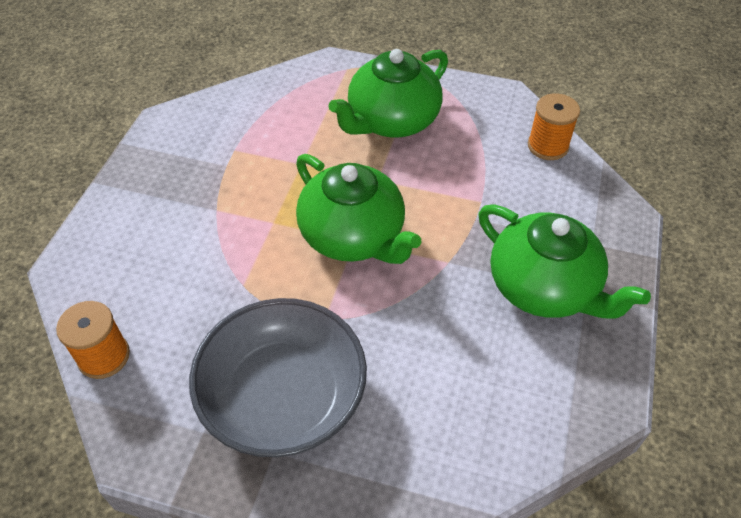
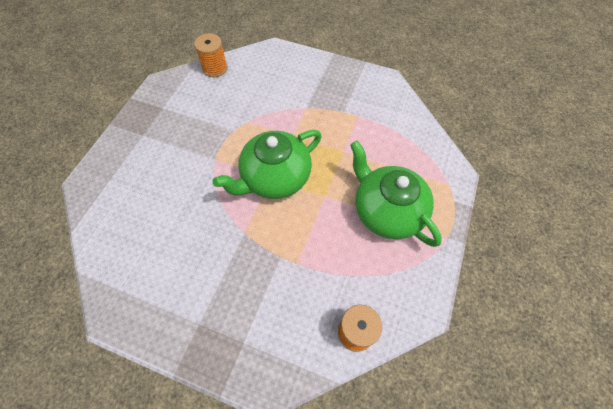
camera: 95 degrees right, 10 degrees up
(283, 396) = (171, 139): grey bowl -> none
(544, 288) = (209, 293): green teapot -> none

